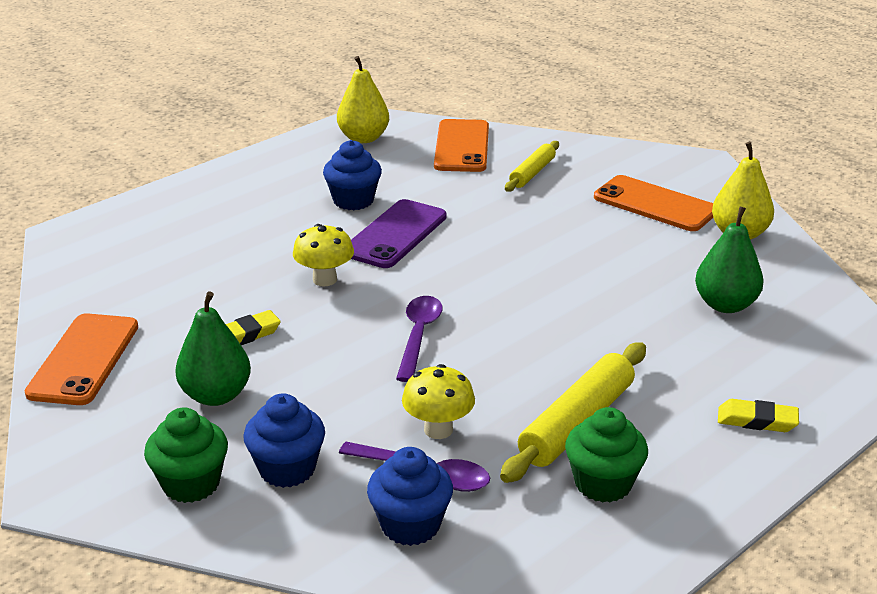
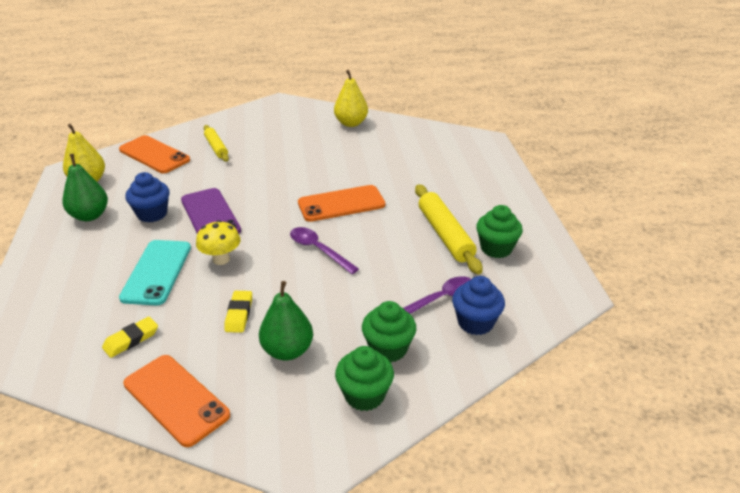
camera: 55 degrees left, 5 degrees up
(260, 253) = (157, 272): none -> turquoise phone
(287, 469) = (388, 349): blue cupcake -> green cupcake
(438, 429) = (407, 279): yellow mushroom -> none
(655, 204) = (296, 130): orange phone -> orange phone (341, 204)
(725, 305) = (400, 153): green pear -> green pear (90, 216)
(757, 420) = (490, 187): yellow eraser -> yellow eraser (131, 340)

